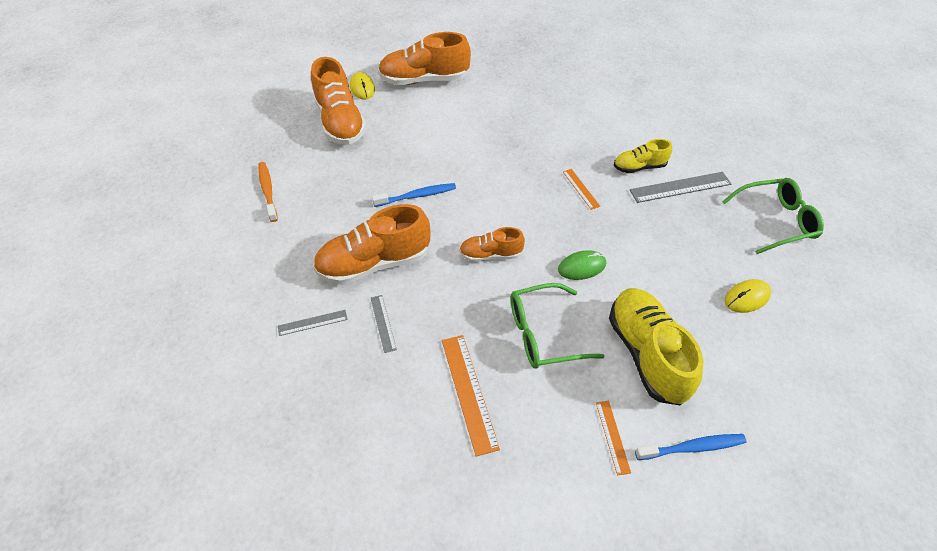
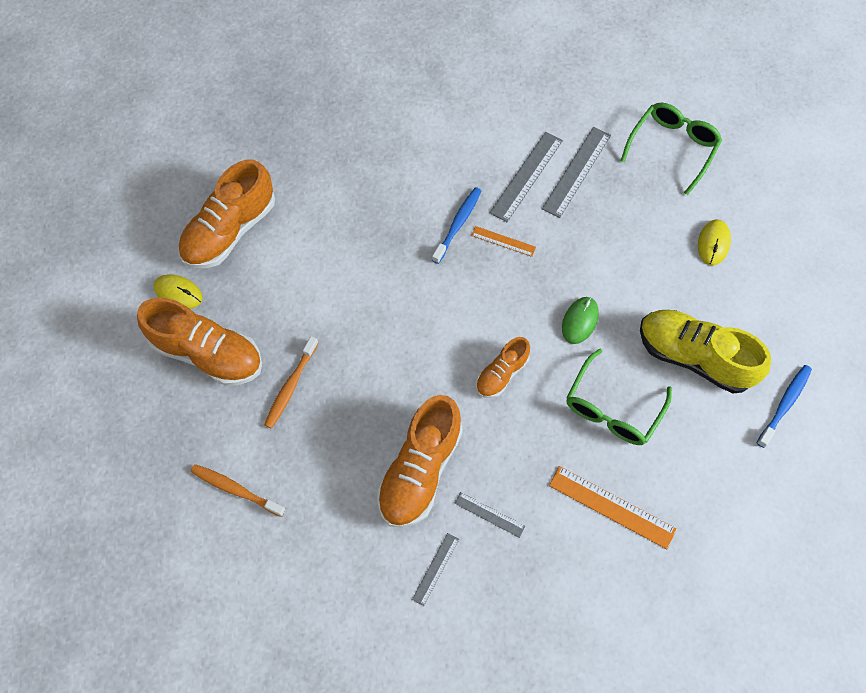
camera: 45 degrees left, 15 degrees up
(360, 167) = (291, 386): none -> orange toothbrush
(417, 196) = (377, 371): blue toothbrush -> blue toothbrush (458, 224)
(612, 436) = (733, 445): orange ruler -> none
(639, 167) = (526, 176): yellow shoe -> grey ruler

